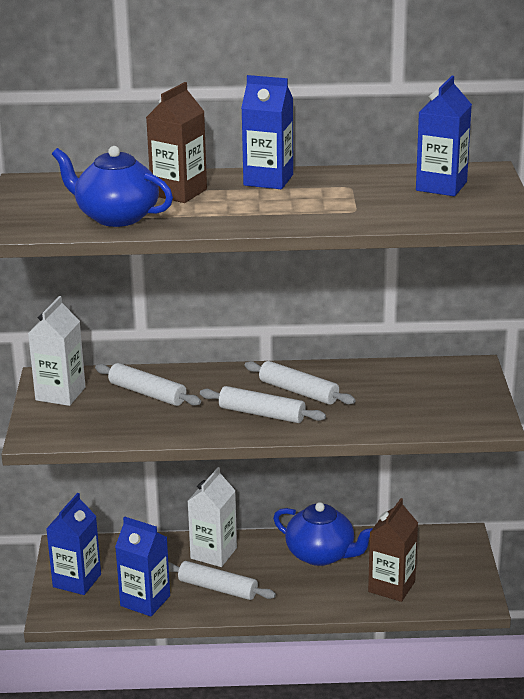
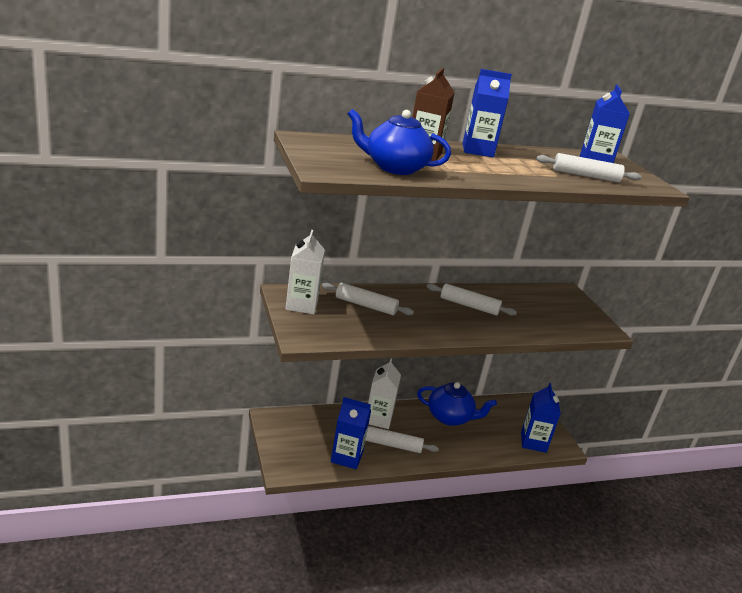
camera: 20 degrees left, 0 degrees up
(77, 580) = (290, 443): blue carton -> blue carton (533, 442)
(262, 414) = (455, 322): white rolling pin -> white rolling pin (586, 176)
(391, 586) = (505, 439): brown carton -> none

